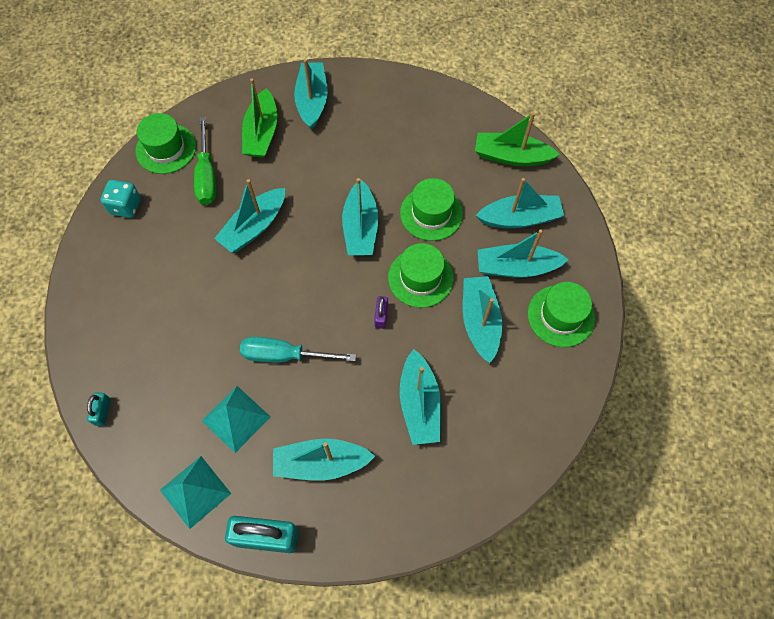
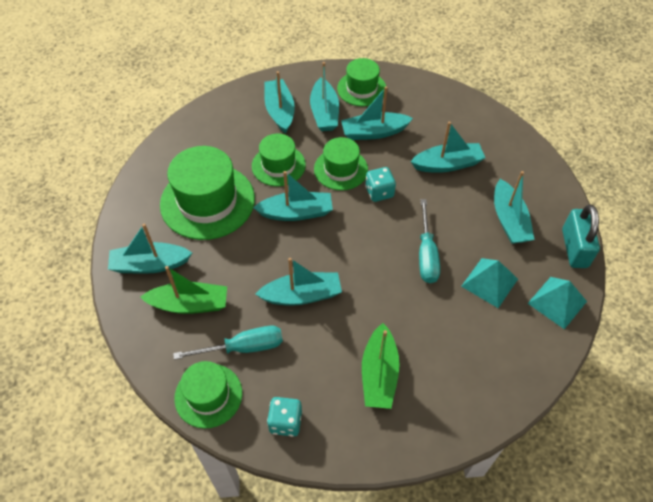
camera: 95 degrees left, 10 degrees down
(103, 412) = (511, 391): turquoise padlock -> none
(207, 175) = (243, 347): green screwdriver -> turquoise screwdriver
(254, 227) = (302, 295): turquoise boat -> turquoise boat turned 45 degrees counterclockwise
(381, 316) = (379, 192): purple padlock -> turquoise dice
(385, 146) = (207, 201): none -> green hat
(511, 156) = (219, 116): green boat -> green boat (379, 374)

